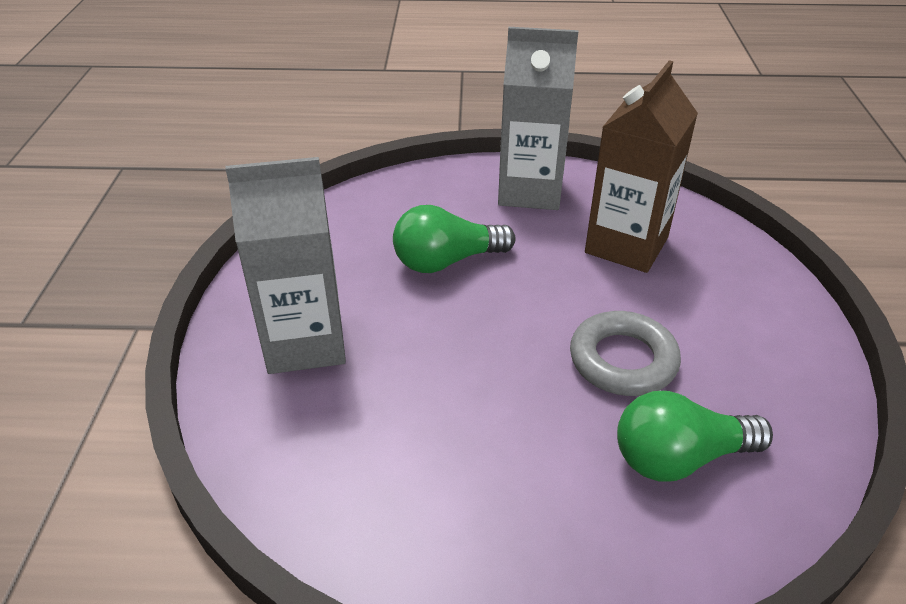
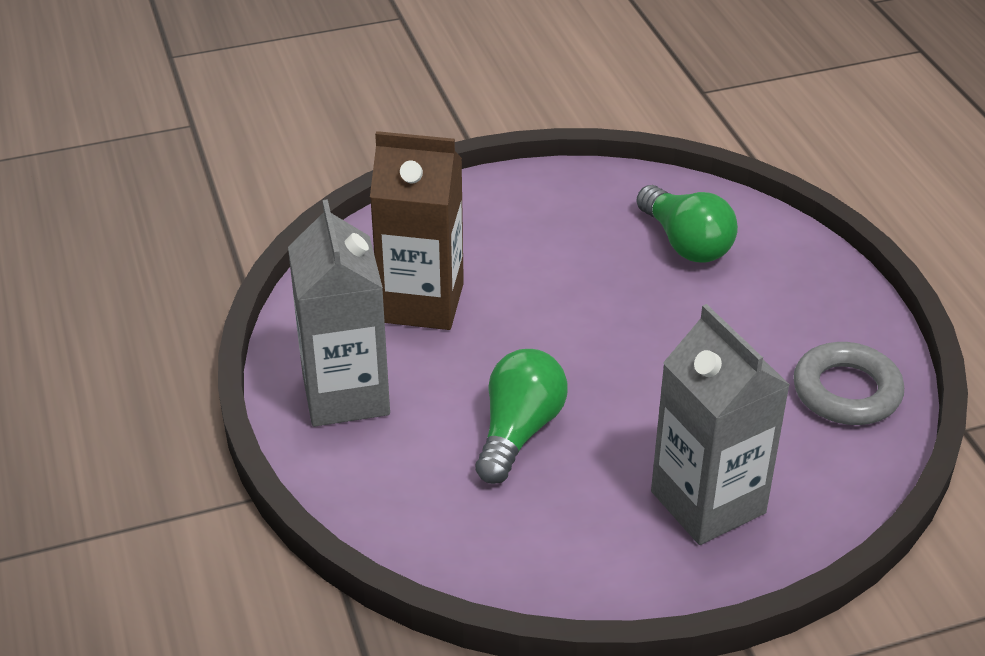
camera: 110 degrees left, 0 degrees up
(447, 261) = (518, 431): green light bulb -> green light bulb turned 120 degrees counterclockwise
(623, 360) = (597, 284): grey ring -> grey ring (846, 391)

